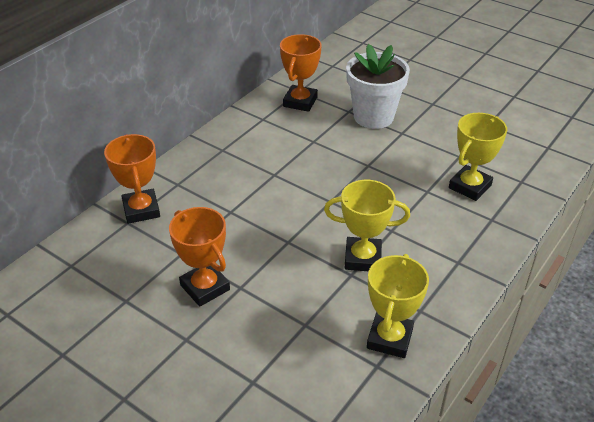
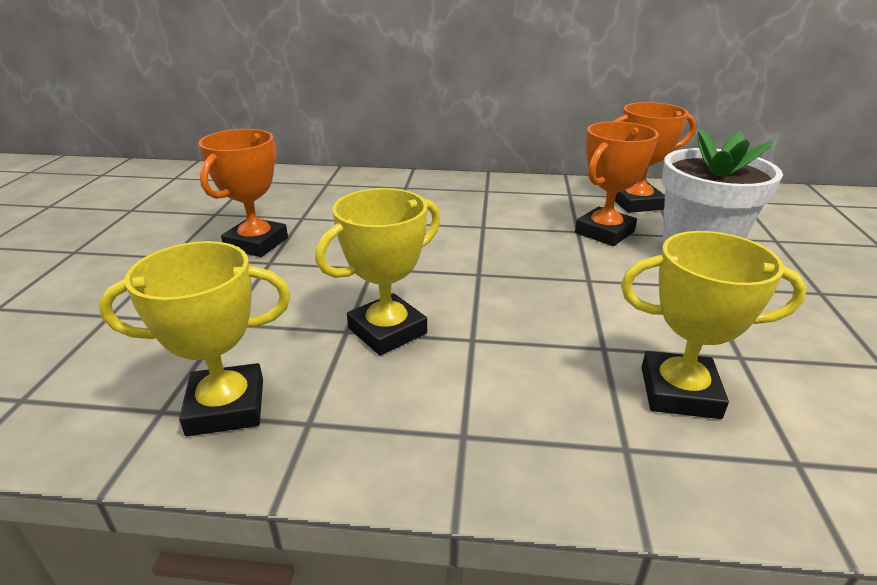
camera: 60 degrees right, 10 degrees down
(141, 210) = (349, 184): orange trophy -> orange trophy (604, 232)
(362, 258) = (387, 331): yellow trophy -> yellow trophy turned 75 degrees clockwise

